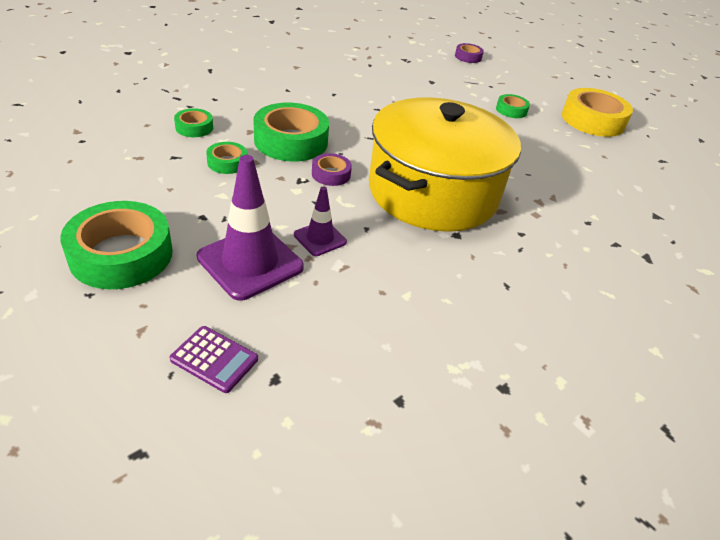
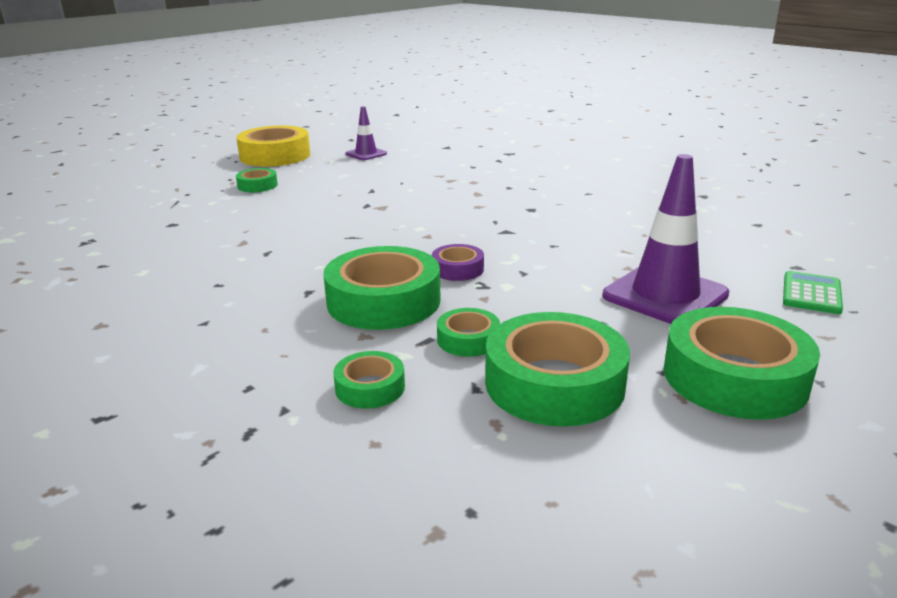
camera: 90 degrees left, 15 degrees down
(162, 182) = (554, 383): none -> green tape
(214, 359) = (811, 294): purple calculator -> green calculator
(320, 238) = (591, 265): purple traffic cone -> purple traffic cone (366, 154)
(433, 192) = (463, 219): yellow pot -> none
(468, 57) = (85, 204): purple tape -> none

